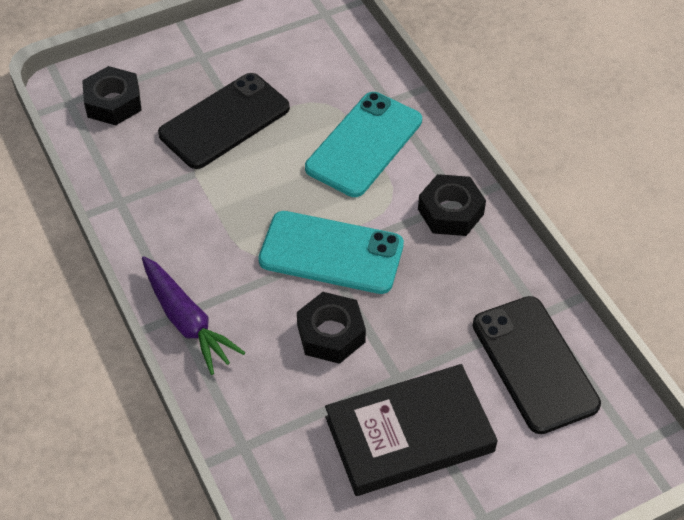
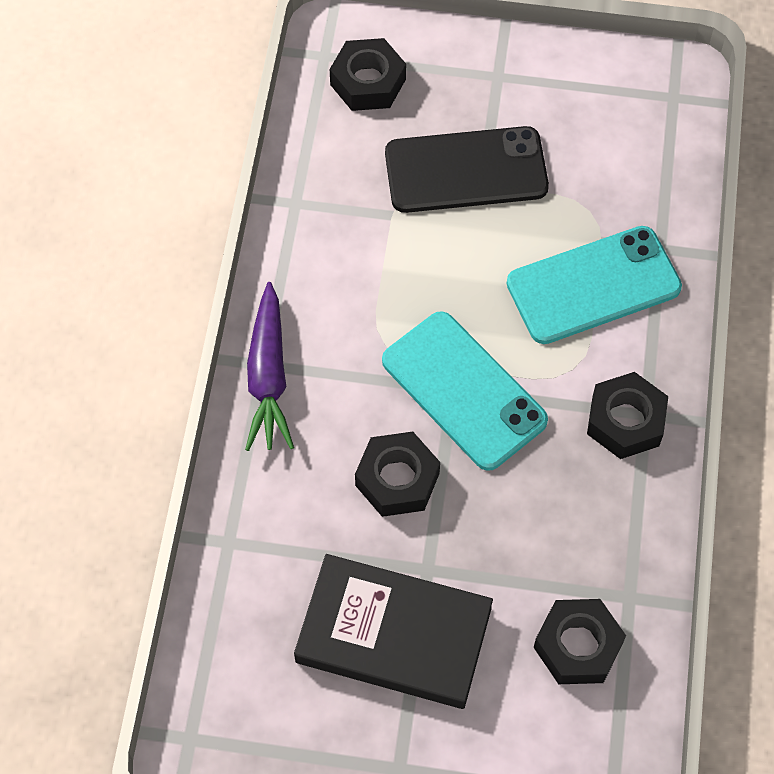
camera: 35 degrees right, 10 degrees up
(534, 364) = (577, 646): black phone -> black nut

